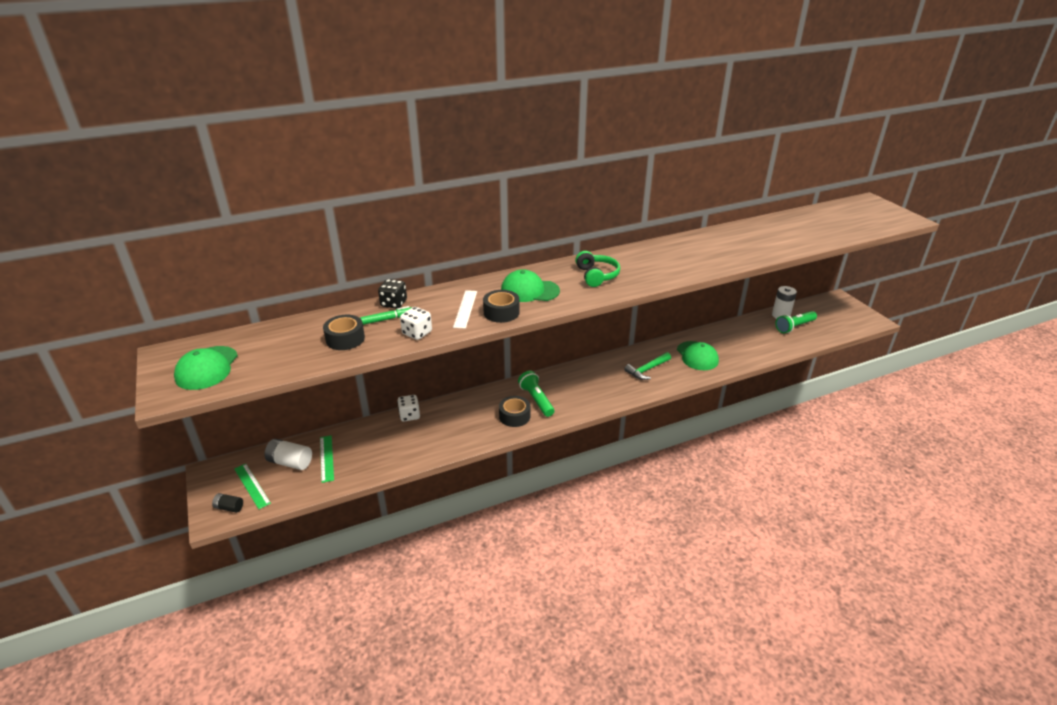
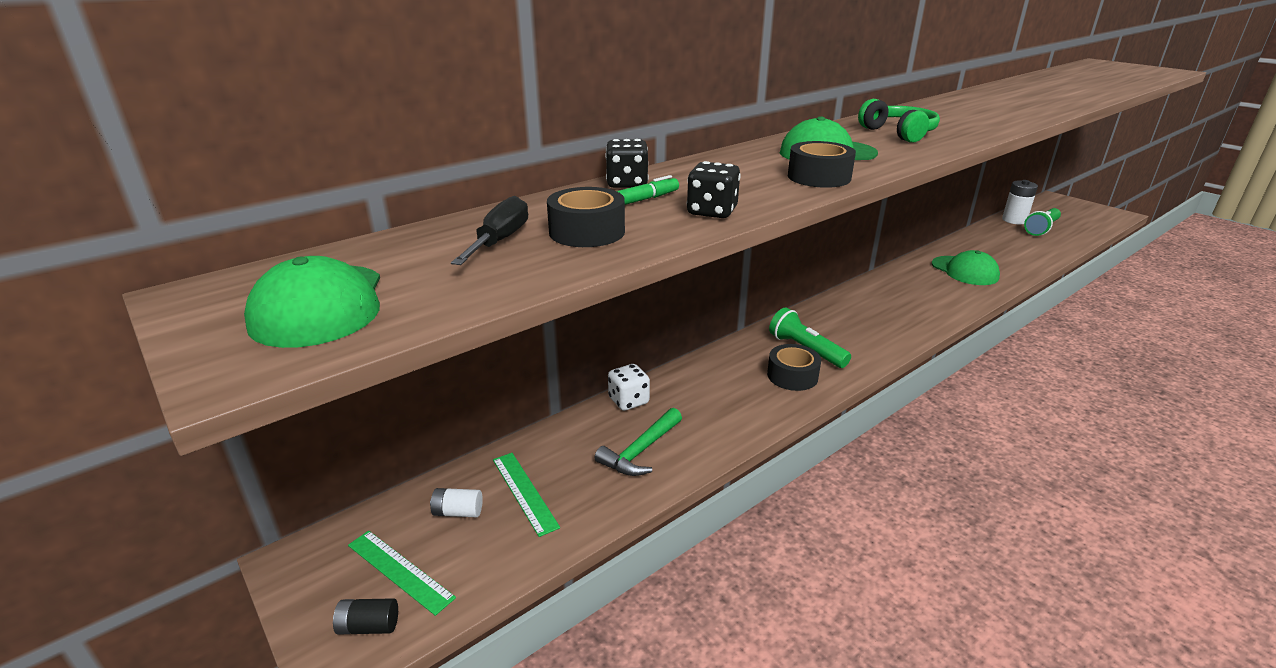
camera: 15 degrees left, 5 degrees down
(290, 462) = (458, 512): white battery -> white battery, size x0.59
(302, 339) = (500, 241): none -> black screwdriver
(417, 333) = (712, 212): white dice -> black dice
(465, 309) = (755, 178): white ruler -> none
(647, 370) = (919, 293): green hammer -> green hammer (640, 451)

